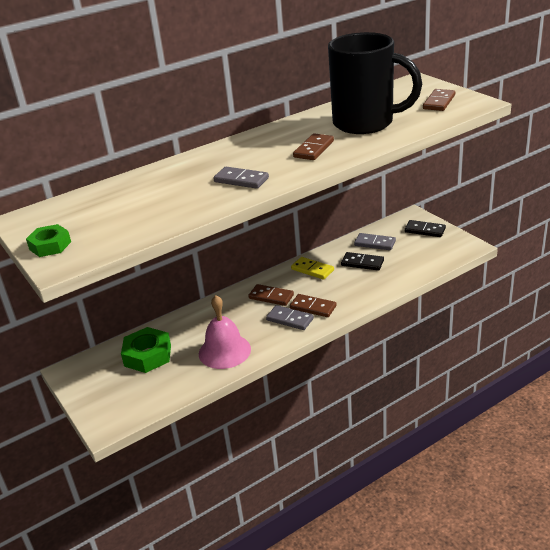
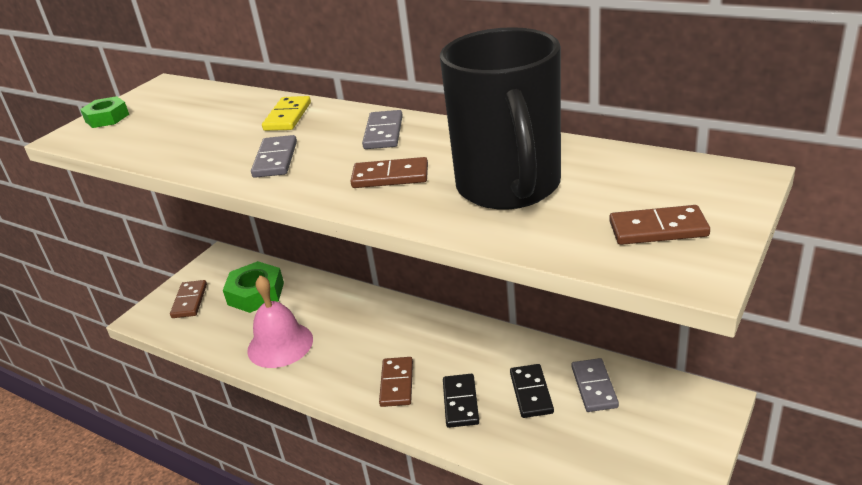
camera: 65 degrees right, 0 degrees up
(271, 297) = (402, 337): brown domino -> brown domino (189, 301)
(290, 319) = (361, 373): grey domino -> grey domino (383, 133)
(312, 270) = (483, 349): yellow domino -> yellow domino (288, 116)
(425, 230) = (678, 433): black domino -> black domino (460, 402)

